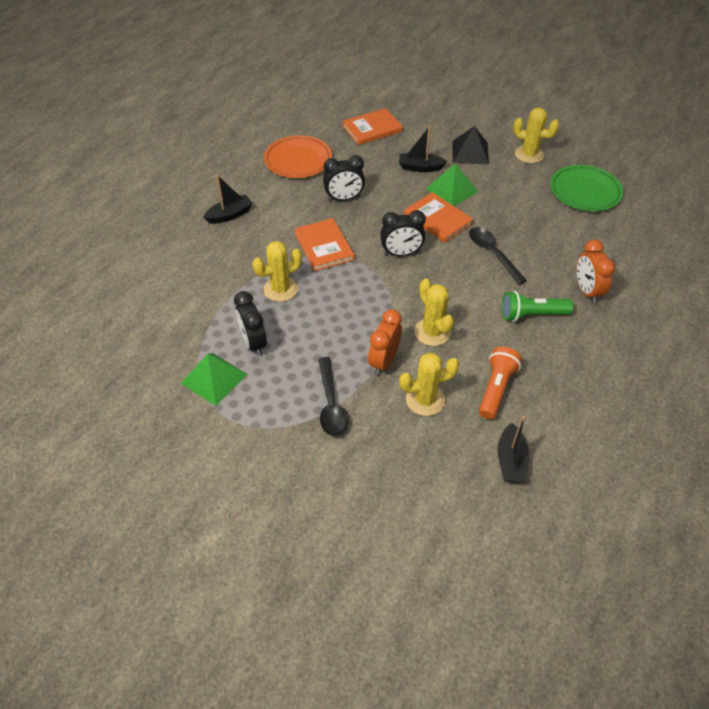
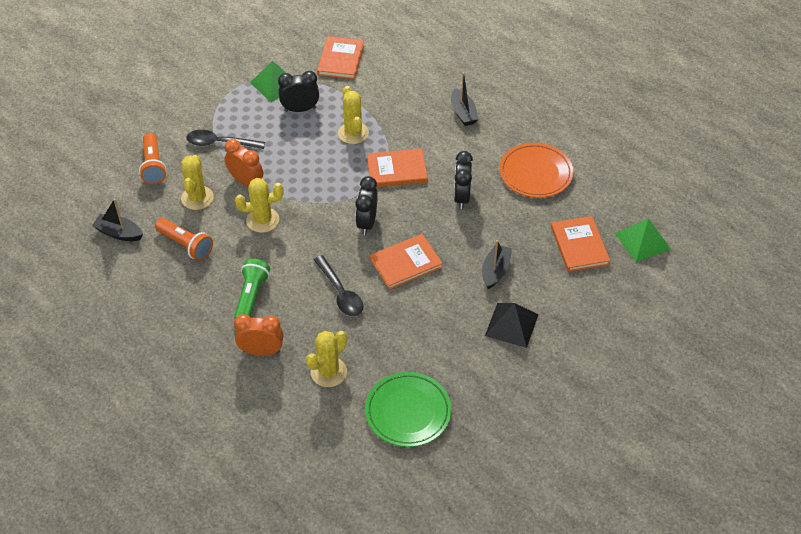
camera: 105 degrees right, 0 degrees up
(159, 326) = (340, 59): none -> orange book
(391, 463) = (153, 166): none -> orange flashlight
(451, 190) = (449, 288): green pyramid -> green pyramid (642, 241)
(492, 253) = (340, 293): black spoon -> black spoon turned 75 degrees clockwise
(529, 154) = (492, 382): yellow cactus -> yellow cactus (328, 372)

